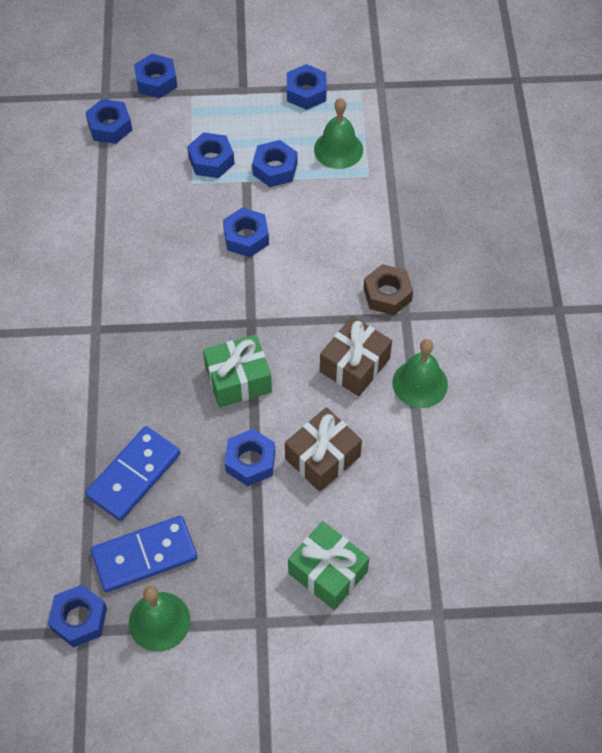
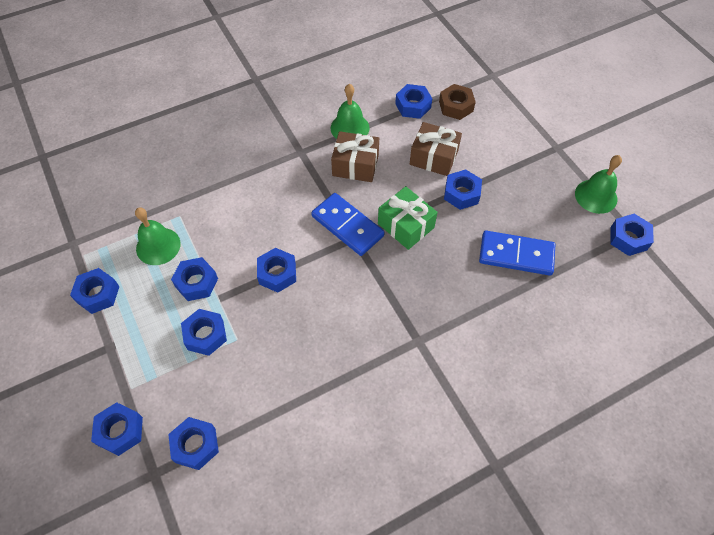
camera: 115 degrees left, 0 degrees up
(144, 555) = (563, 222): blue domino -> blue domino (347, 226)
(327, 572) = (505, 128): green gift -> none
(387, 294) = (287, 167): brown nut -> brown nut (456, 106)
(424, 475) = (413, 106): none -> blue nut

